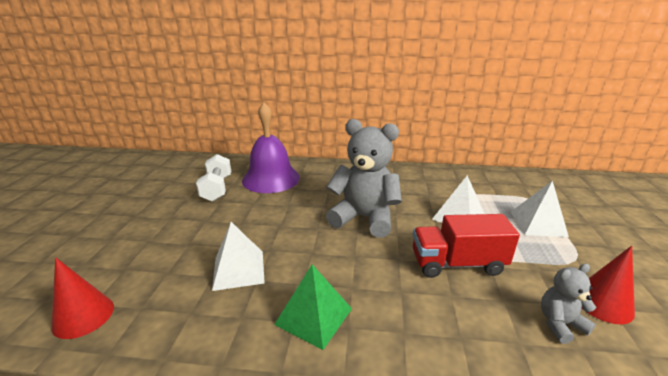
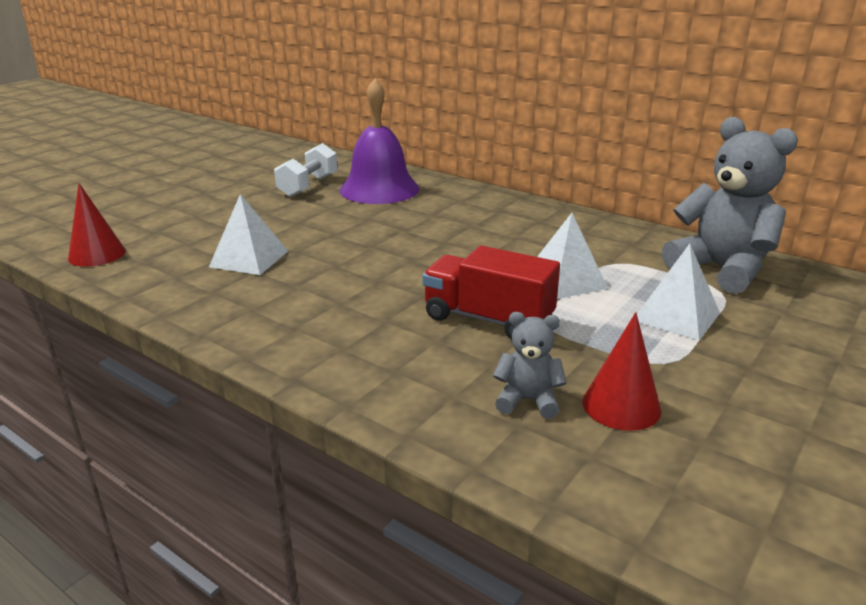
camera: 30 degrees right, 0 degrees up
(314, 316) = (274, 311): green pyramid -> none
(364, 218) = (438, 251): grey teddy bear -> grey teddy bear (721, 269)

